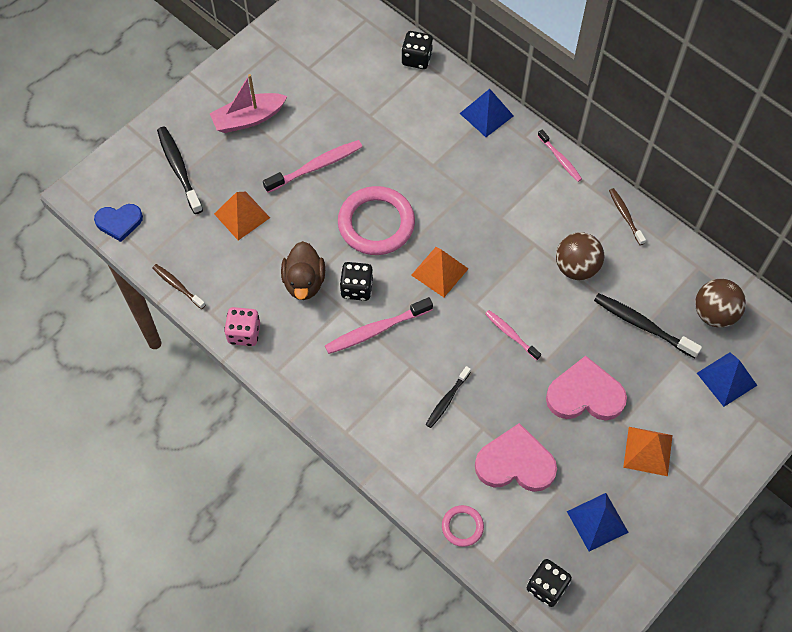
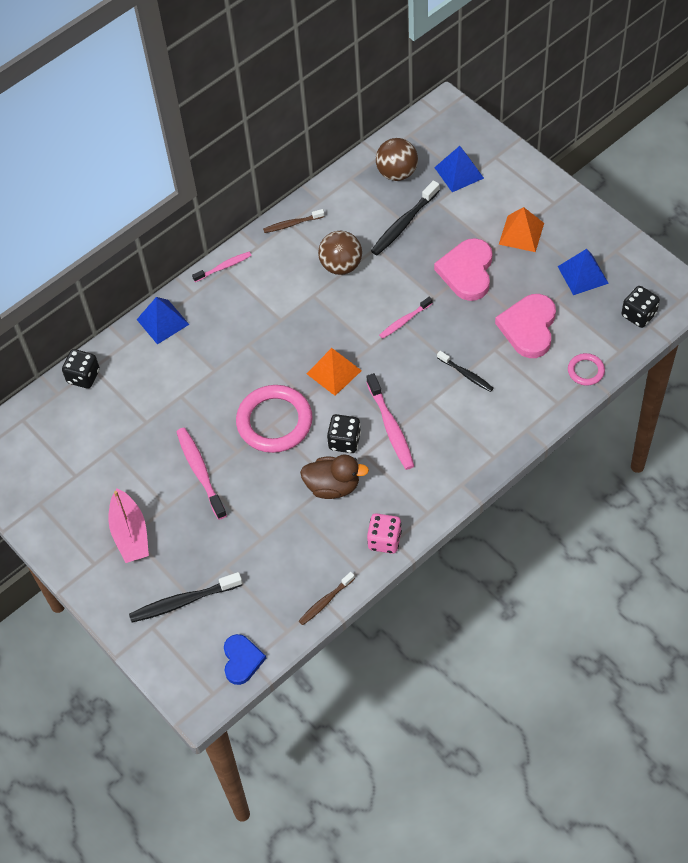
camera: 80 degrees left, 5 degrees down
(242, 215) = (249, 541): orange pyramid -> none

